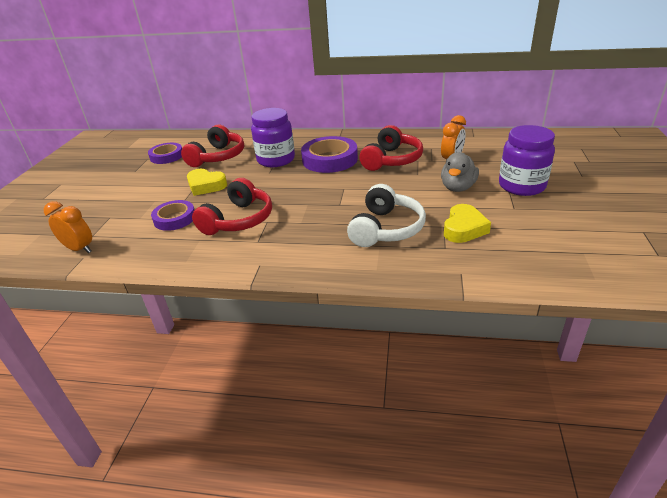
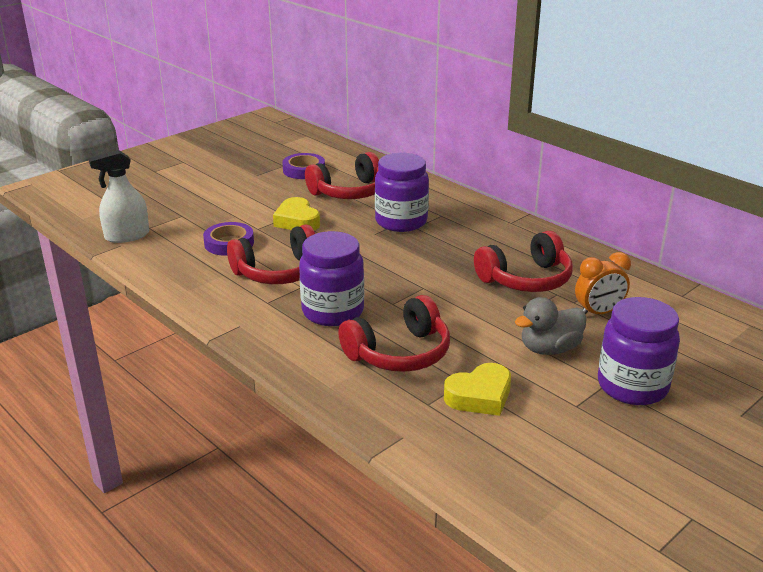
camera: 35 degrees right, 5 degrees down
(79, 249) = (127, 236): orange clock -> white spray bottle
(310, 226) = (333, 311): none -> purple jar
(330, 159) = (457, 247): purple tape -> none
(386, 229) = (399, 353): white headphones -> red headphones

